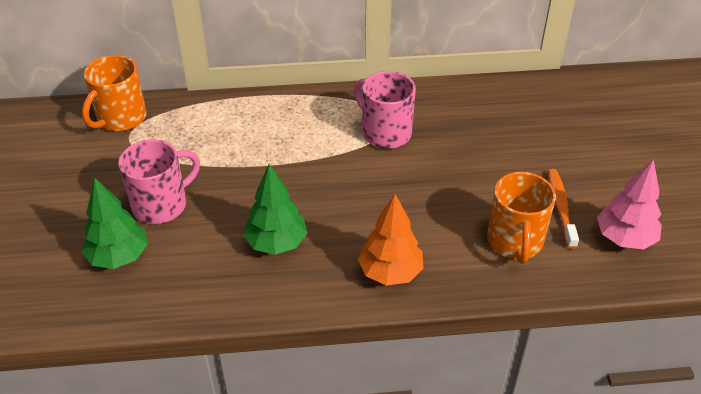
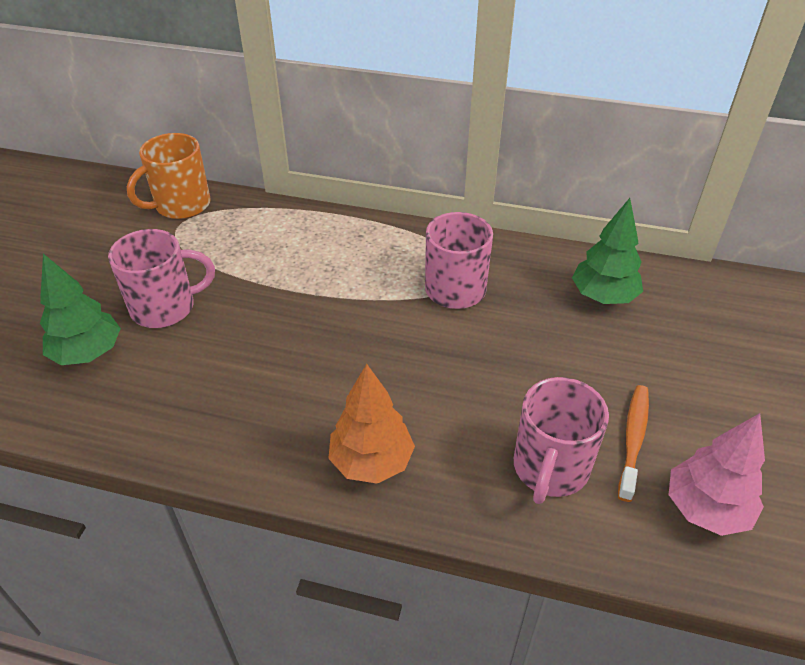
camera: 20 degrees right, 0 degrees up
(276, 243) = (260, 386): green tree -> green tree (603, 297)
(515, 242) = (550, 469): orange mug -> pink mug

